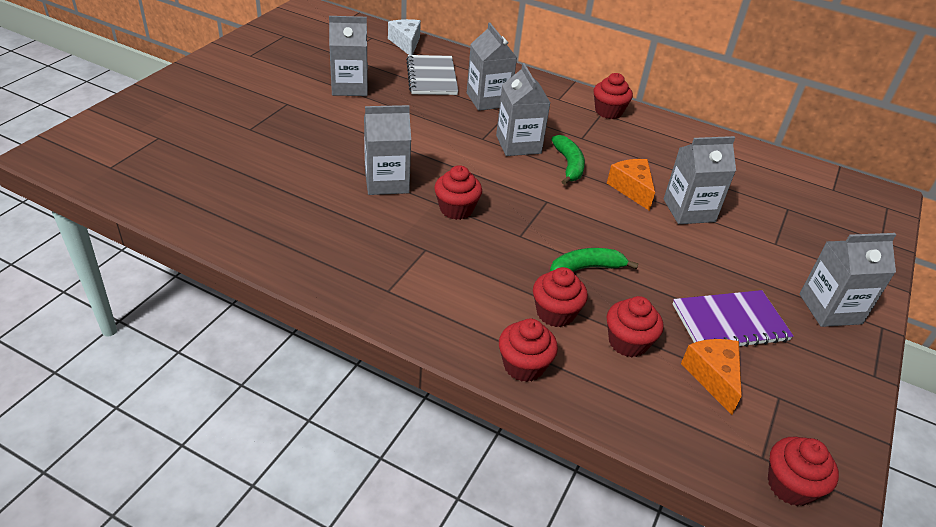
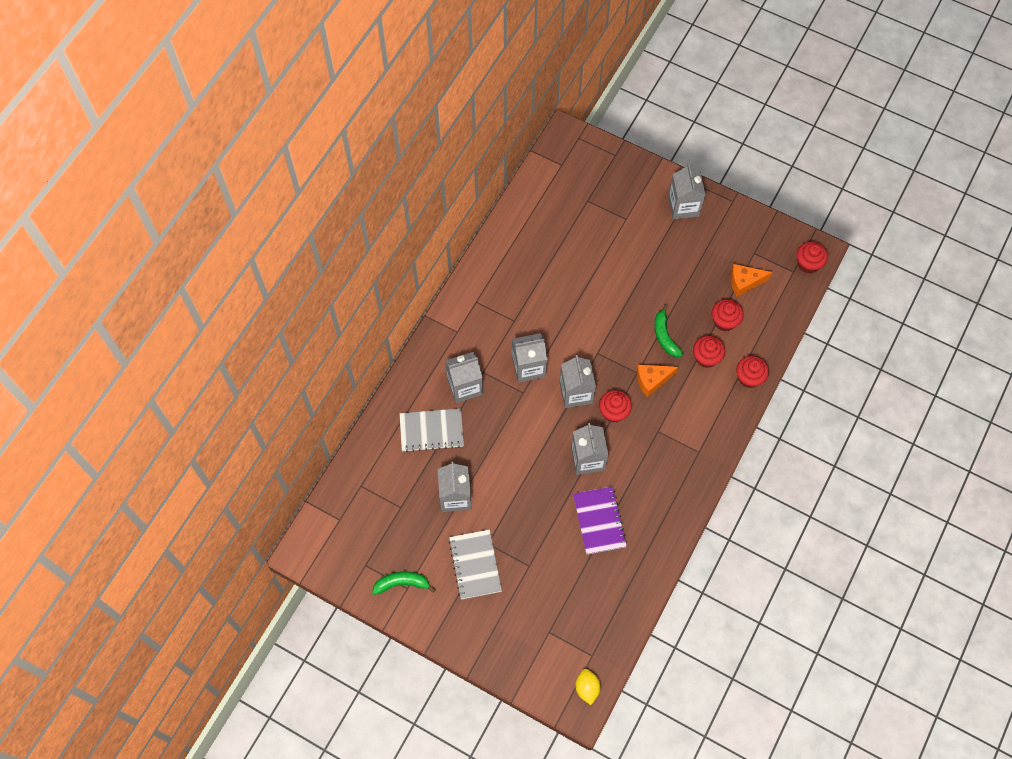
camera: 85 degrees left, 25 degrees up
(69, 160) = (587, 688): none -> yellow lemon
(263, 94) = (475, 565): none -> grey notebook
(406, 43) = (370, 454): white cheese -> none
(569, 165) = (552, 334): green banana -> green banana (402, 583)
(608, 111) = (473, 296): red cupcake -> none
(631, 189) = (577, 295): orange cheese -> orange cheese (652, 380)
(689, 210) = (597, 263): grey carton -> grey carton (576, 393)
(730, 322) = (701, 264): purple notebook -> purple notebook (599, 521)

